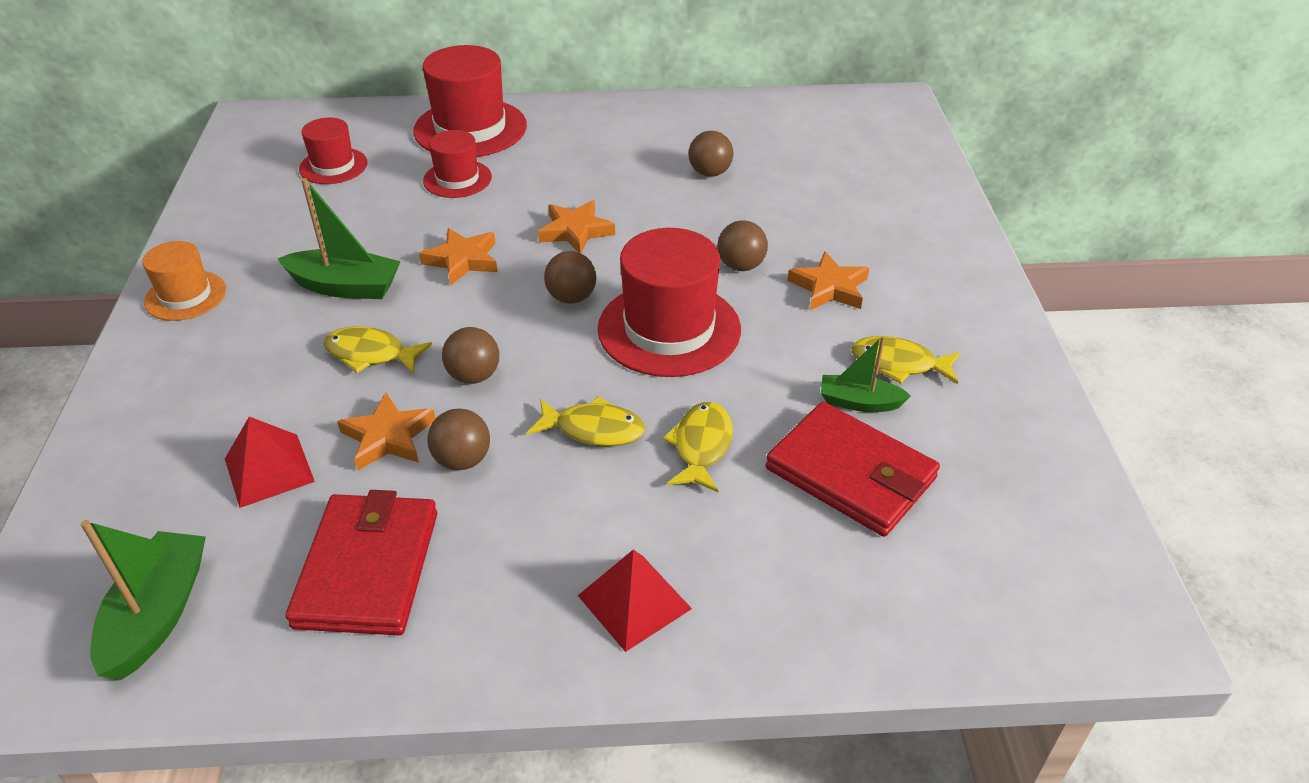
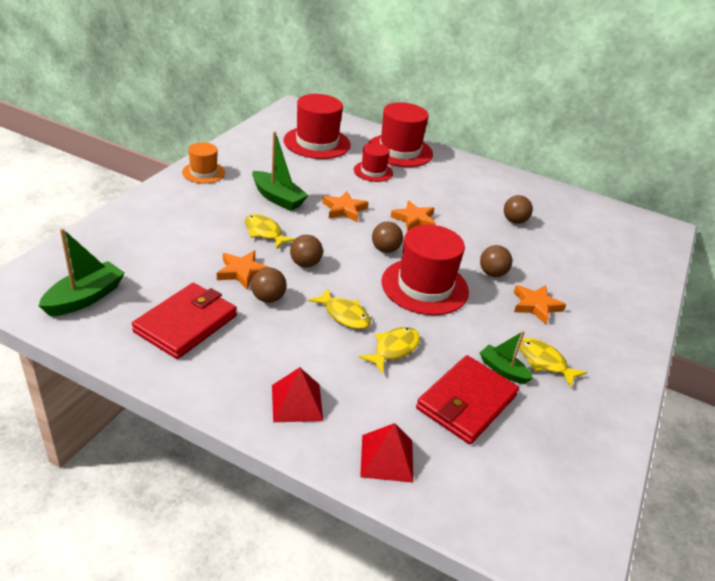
camera: 25 degrees right, 5 degrees down
(269, 469) = (178, 261): red pyramid -> red pyramid (387, 458)
(333, 166) = (317, 143): red hat -> red hat, size x1.77
(850, 474) = (466, 402): red wallet -> red wallet turned 60 degrees clockwise

